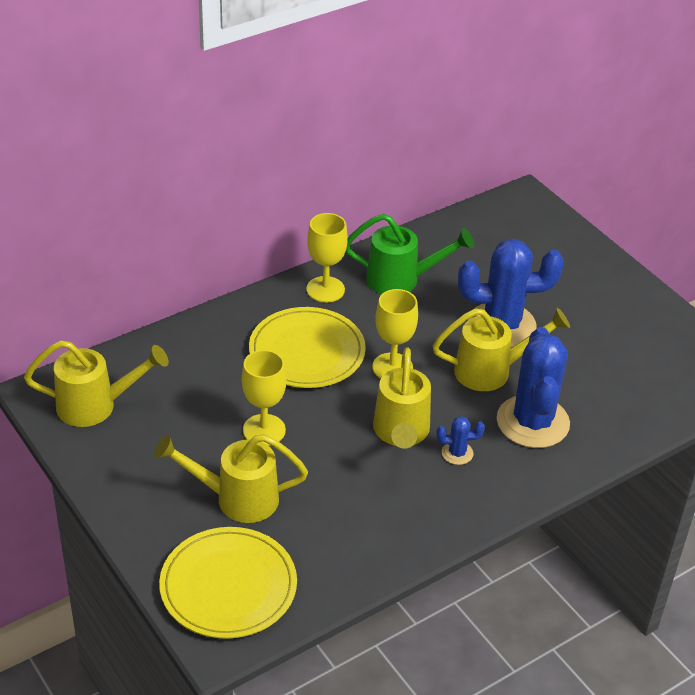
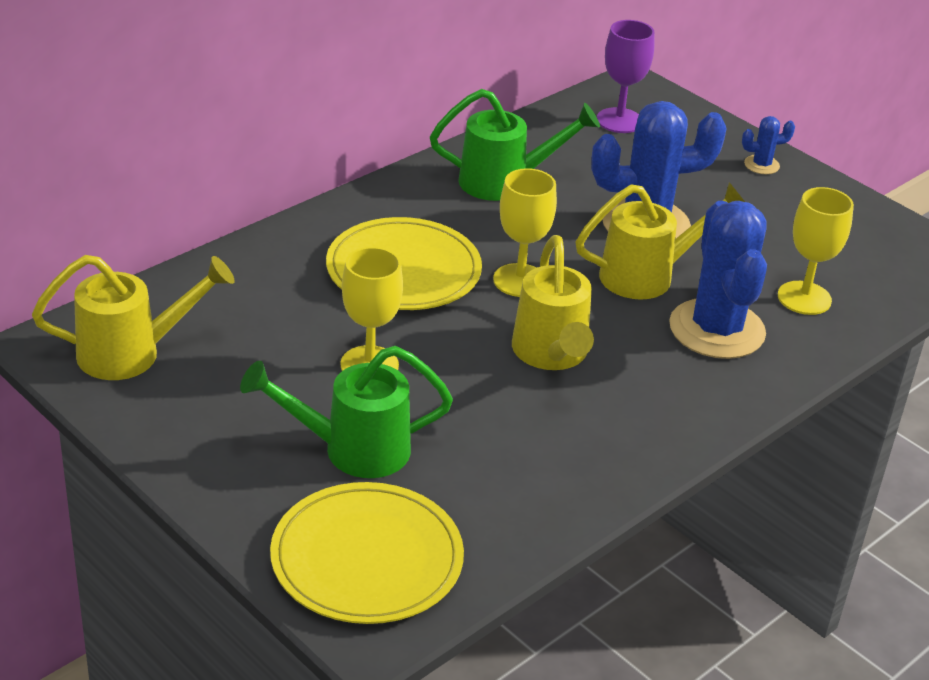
camera: 10 degrees left, 5 degrees down
(236, 498) = (352, 450): yellow watering can -> green watering can
(325, 289) = (409, 199): yellow goblet -> yellow goblet (804, 298)
(457, 453) = (631, 372): blue cactus -> blue cactus (761, 165)
(505, 230) = (619, 121): none -> purple goblet

